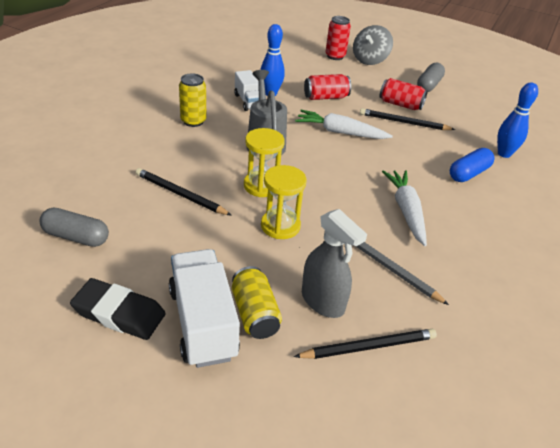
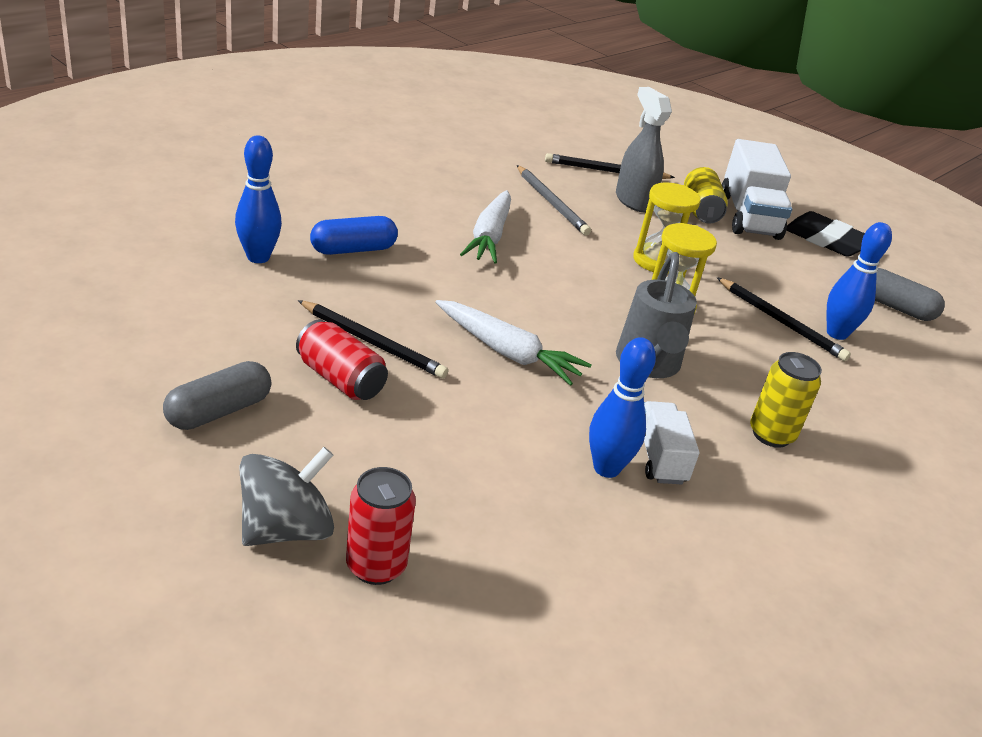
camera: 165 degrees left, 5 degrees down
(138, 195) = (836, 333): none -> blue bowling pin
(325, 97) = (489, 432): red can -> none

